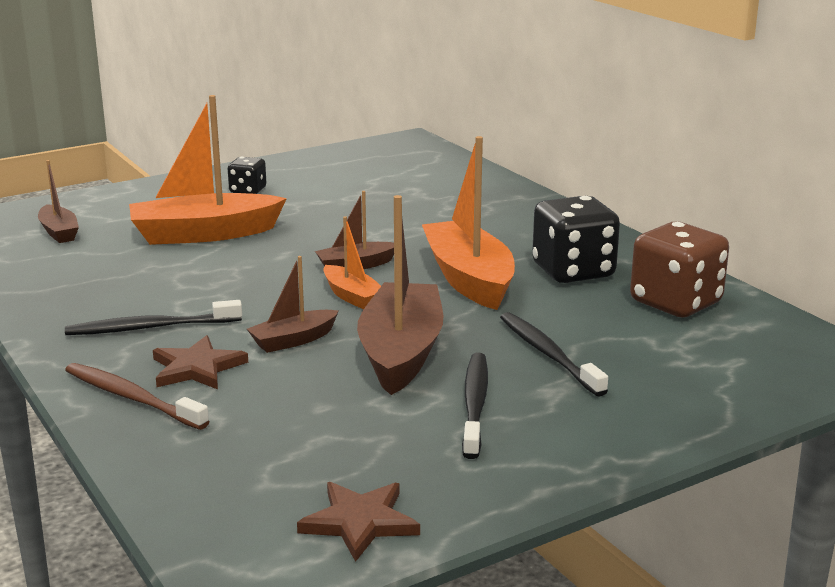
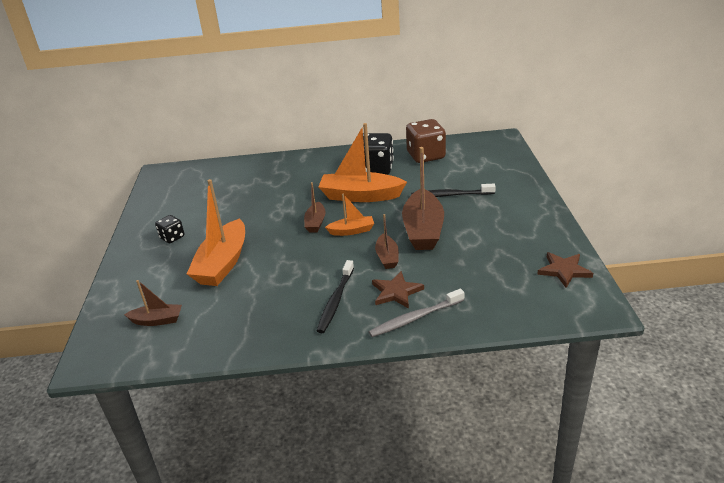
camera: 60 degrees left, 10 degrees up
(131, 397) = (414, 318): brown toothbrush -> grey toothbrush
(401, 353) = (423, 230): brown boat -> brown boat turned 120 degrees counterclockwise
(475, 404) = (482, 222): black toothbrush -> none

